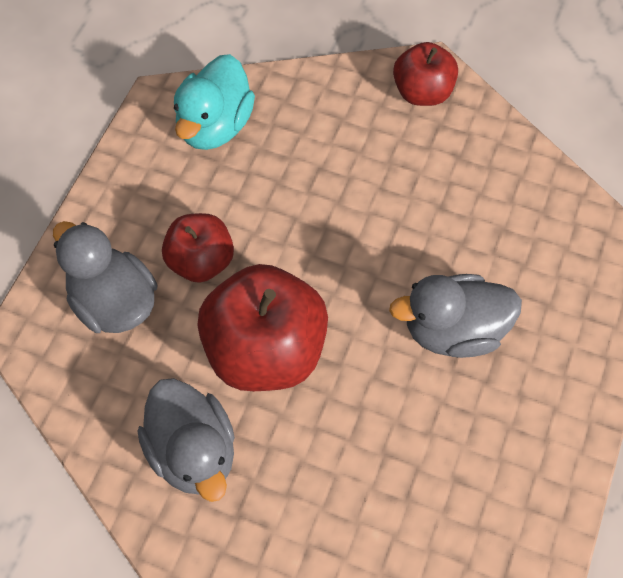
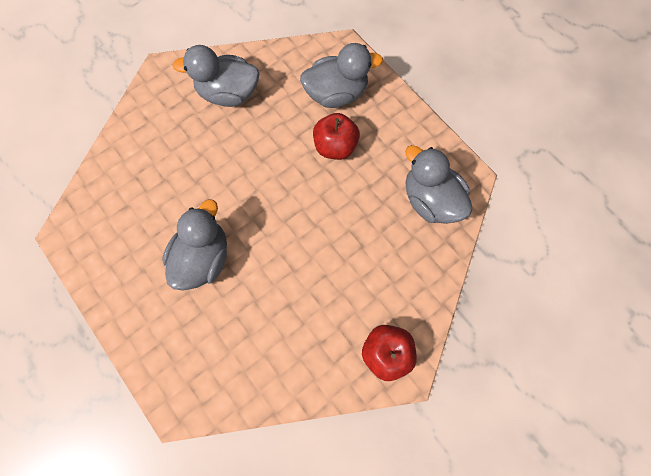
camera: 120 degrees right, 10 degrees up
(215, 126) = (430, 200): turquoise duck -> grey duck
(265, 351) = (259, 152): red apple -> none

